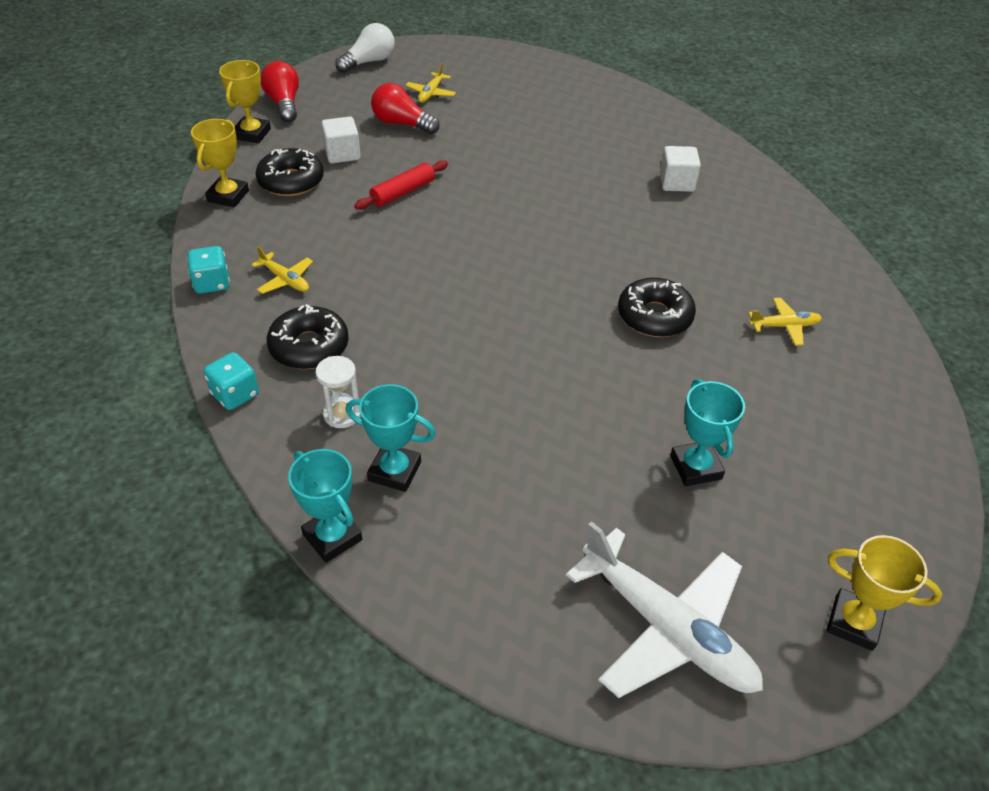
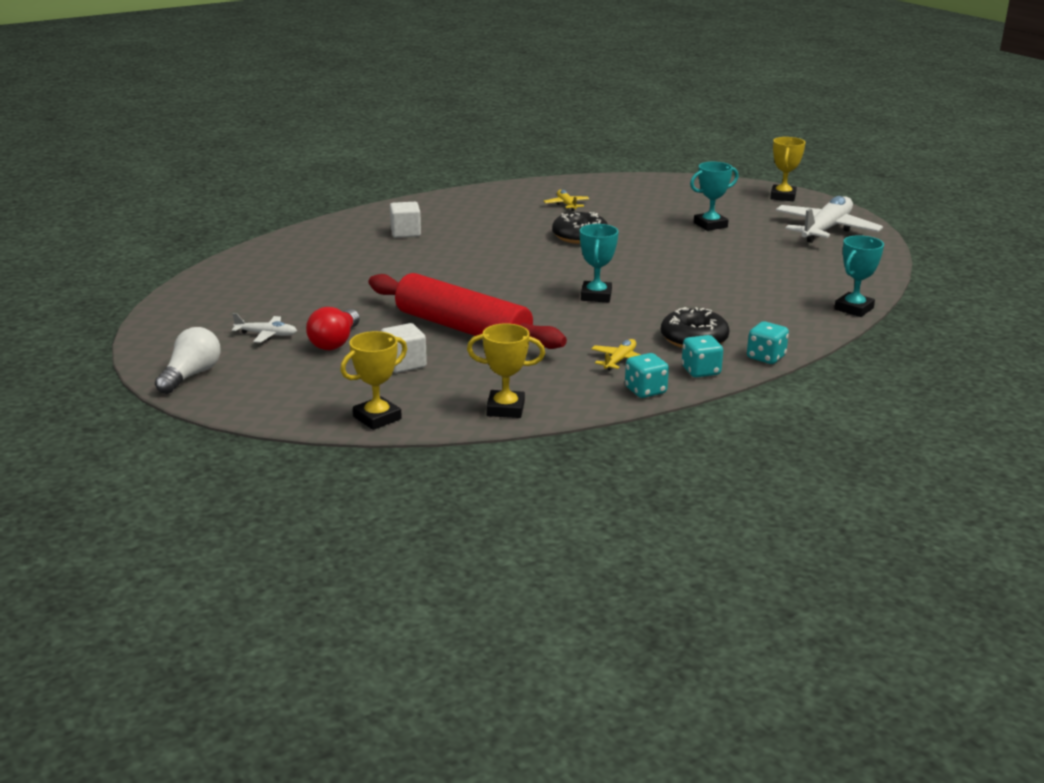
camera: 100 degrees left, 20 degrees down
(231, 332) = (700, 371): none -> turquoise dice
(252, 134) = (377, 418): yellow trophy -> yellow trophy turned 45 degrees counterclockwise
(284, 104) = (303, 410): red light bulb -> none
(291, 181) = (465, 381): black donut -> none
(342, 414) = (752, 319): white hourglass -> none
(369, 62) = (191, 375): white light bulb -> white light bulb turned 75 degrees clockwise
(395, 471) = (786, 298): turquoise trophy -> turquoise trophy (596, 296)
(403, 192) = (462, 328): red rolling pin -> red rolling pin, size x2.11
(431, 93) = (266, 335): yellow plane -> white plane

